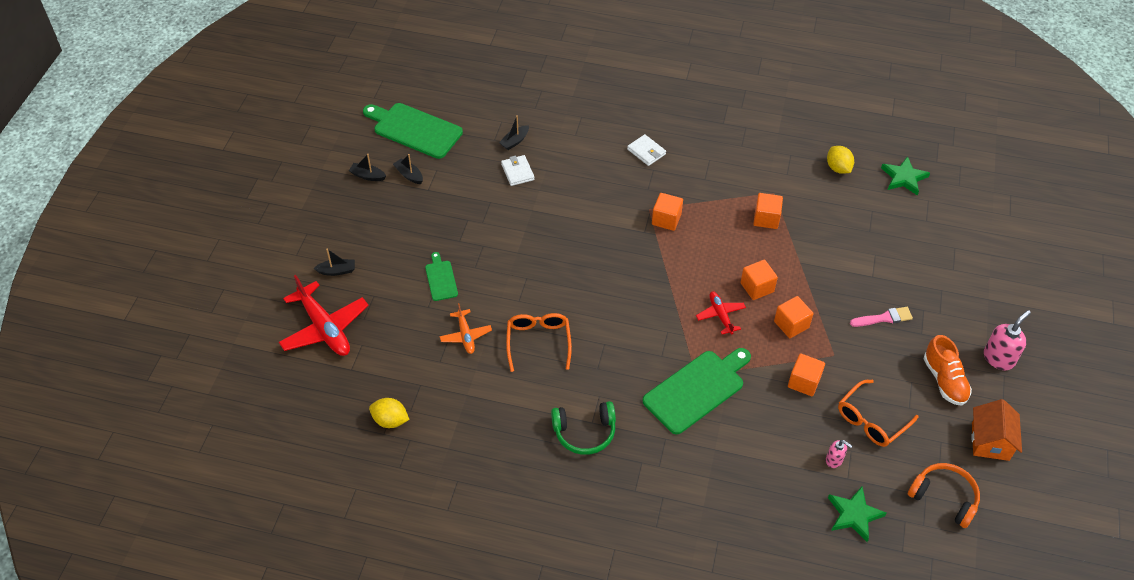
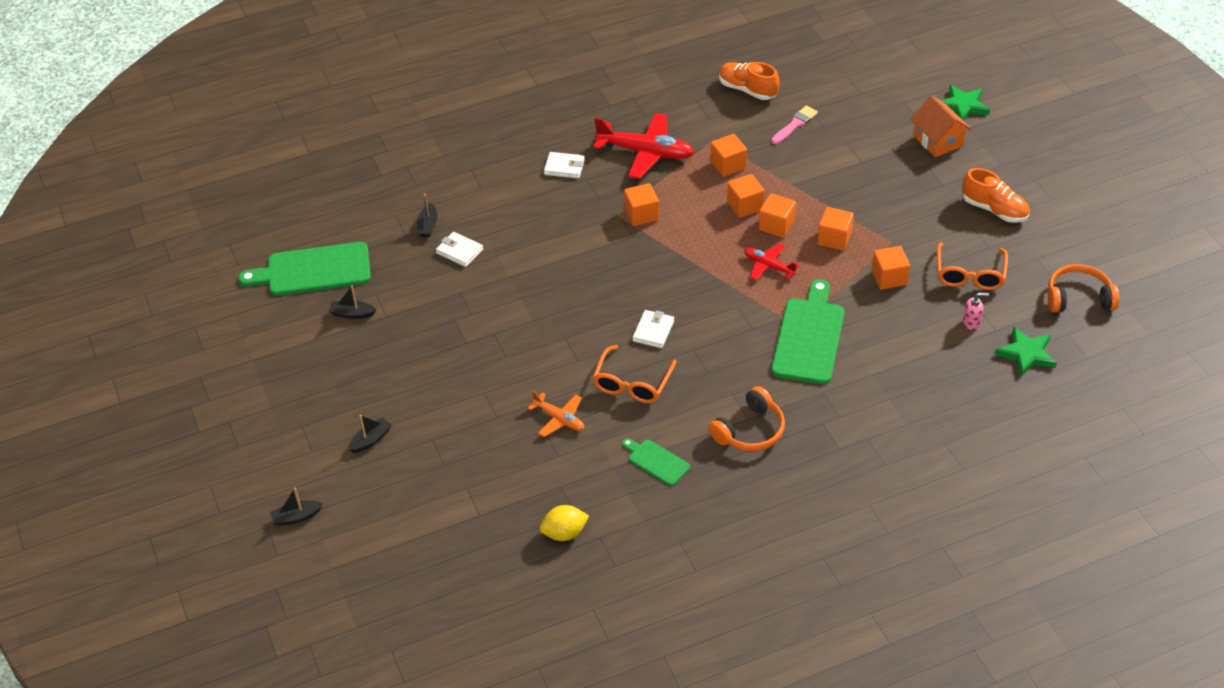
camera: 35 degrees left, 5 degrees down
(324, 328) = (413, 496): red plane -> red plane (646, 152)
(367, 176) = (309, 338): black boat -> black boat (296, 517)
(441, 279) = (483, 385): green cutting board -> green cutting board (656, 461)
(538, 342) = (632, 383): orange glasses -> orange glasses turned 120 degrees counterclockwise
(584, 432) = (750, 430): green headphones -> orange headphones
(590, 312) = (653, 331): none -> white wallet
(748, 257) = (745, 205): none -> orange cube
(838, 168) = (747, 90): yellow lemon -> orange shoe
(884, 318) = (902, 189): pink brush -> pink brush (795, 124)
(904, 178) = (809, 68): green star -> green star (963, 106)
(990, 441) = (1071, 235): orange house -> orange house (938, 141)
(999, 358) = (1018, 168): pink soap dispenser -> none

